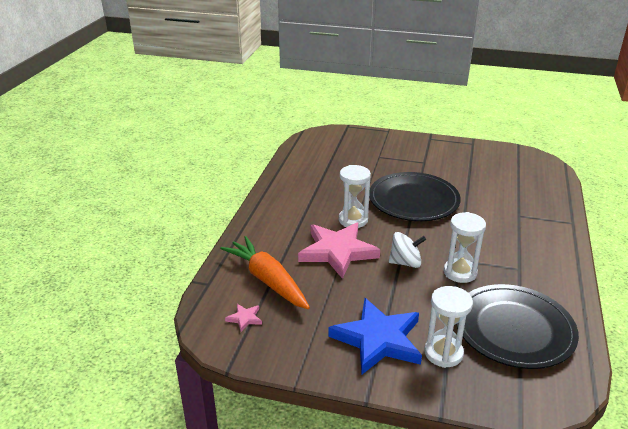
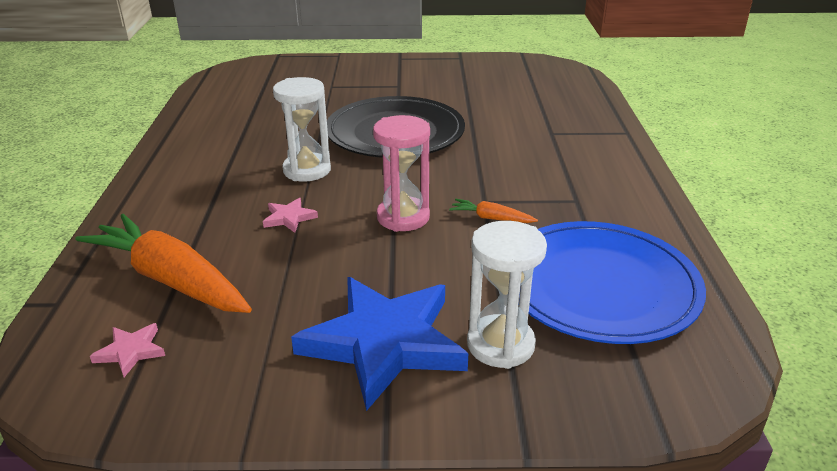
camera: 15 degrees left, 0 degrees up
(337, 252) = (289, 218): pink star -> pink star, size x0.40
(405, 263) = (403, 217): white spinning top -> pink hourglass
(460, 272) = (491, 218): white hourglass -> orange carrot
(514, 329) = (599, 286): black plate -> blue plate

